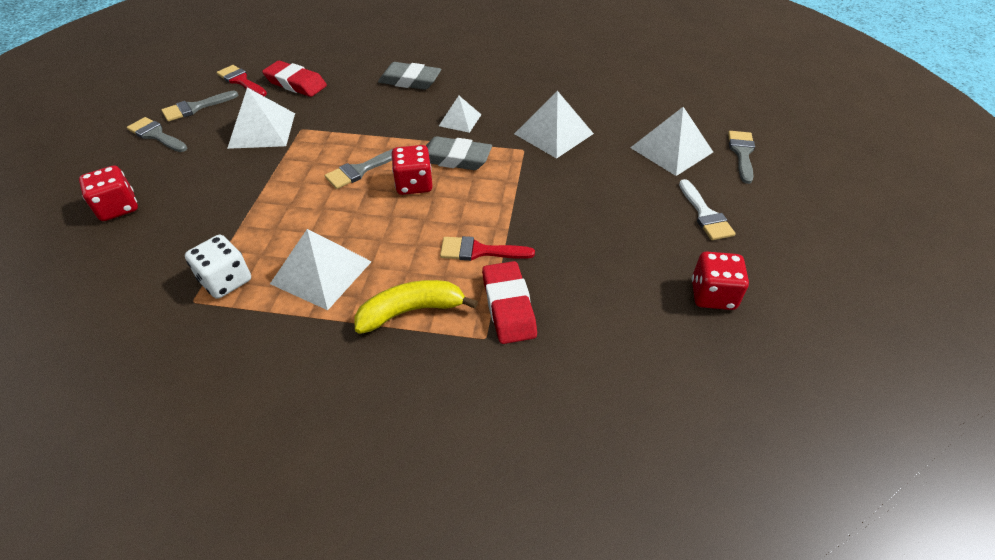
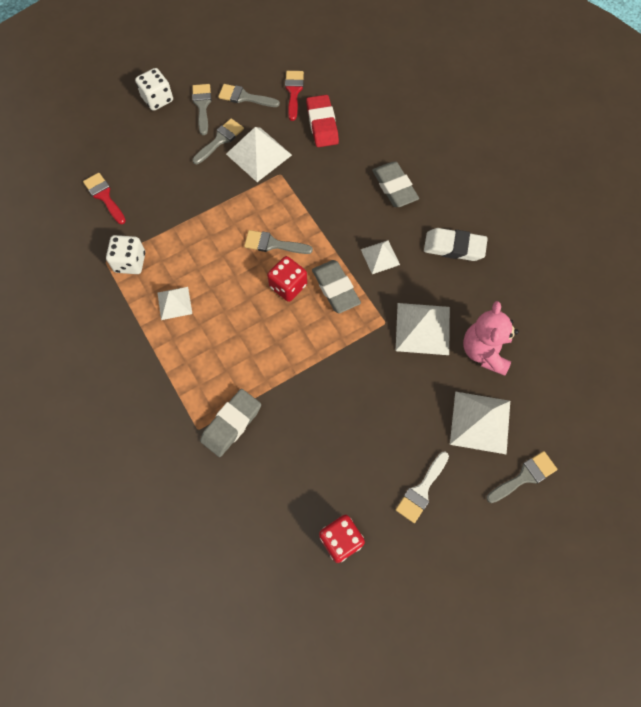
camera: 50 degrees right, 20 degrees up
(95, 158) = (157, 99): none -> white dice
(118, 208) = (133, 155): red dice -> none
(208, 144) = (220, 140): none -> grey brush
(321, 272) = (174, 303): white pyramid -> white pyramid, size x0.60
(411, 311) = (185, 374): yellow banana -> none
(479, 251) = (262, 373): red brush -> red brush (104, 196)
(503, 82) = (454, 247): none -> white eraser
(508, 306) = (231, 424): red eraser -> grey eraser
(611, 115) = (484, 351): none -> pink teddy bear

